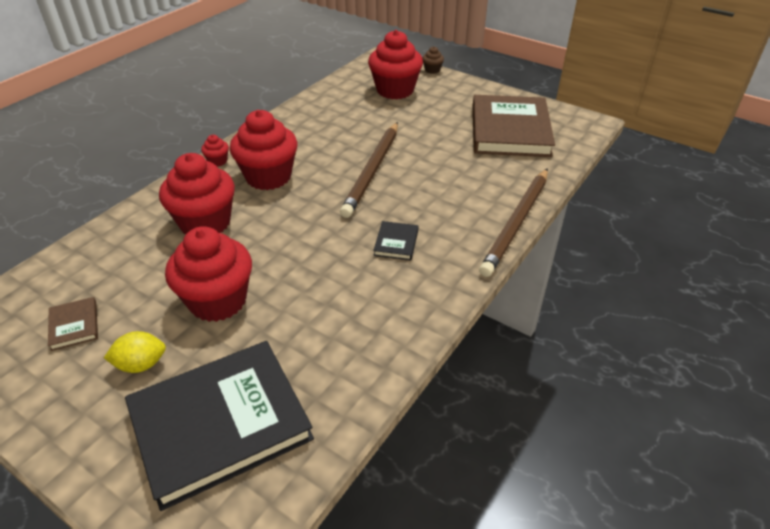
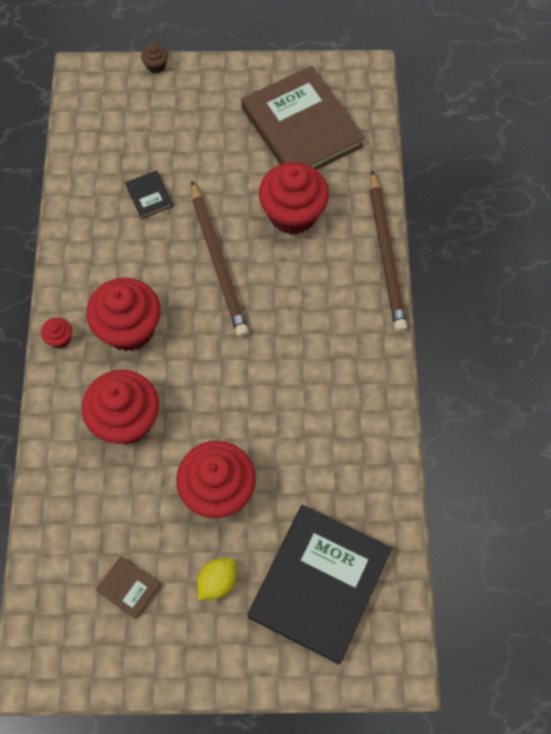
camera: 35 degrees left, 25 degrees up
(395, 90) = (144, 124): red cupcake -> red cupcake (293, 214)
(396, 243) = (307, 338): black book -> black book (149, 196)

